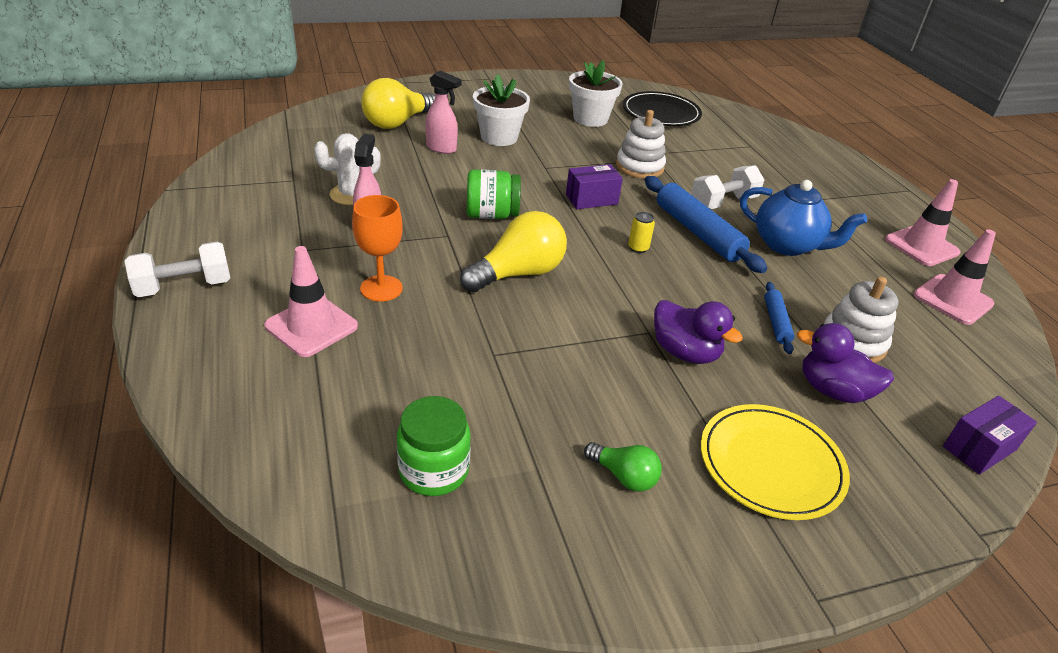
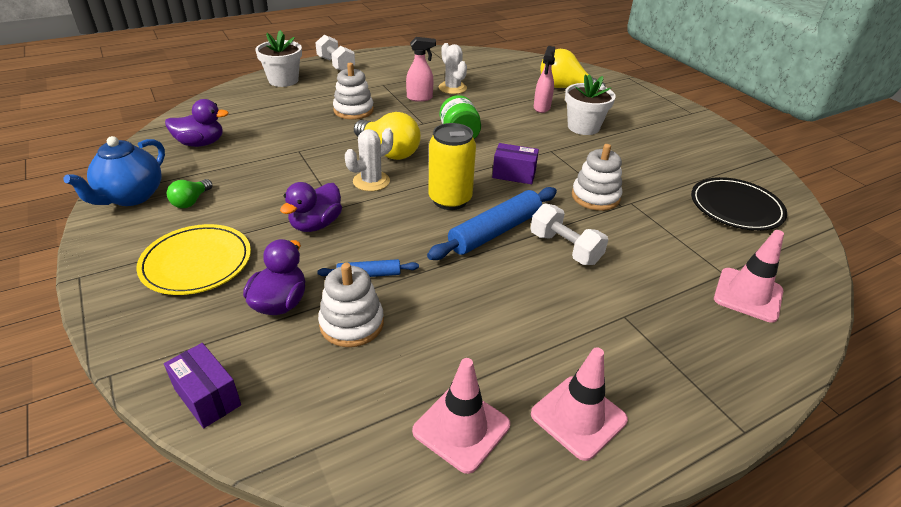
camera: 80 degrees right, 0 degrees up
(311, 326) = (312, 98): pink traffic cone -> pink traffic cone (748, 295)
(381, 288) = (353, 110): orange goblet -> white stacking toy
(434, 470) = (201, 143): green jar -> purple duck
(590, 119) = (669, 166): white flower pot -> white flower pot (283, 80)
(591, 199) = (514, 174): purple box -> purple box turned 45 degrees counterclockwise
(591, 297) = (371, 181): none -> white cactus
(638, 248) = (450, 200): yellow can -> yellow can, size x2.36
(787, 245) = (507, 290): blue teapot -> blue teapot (131, 197)

